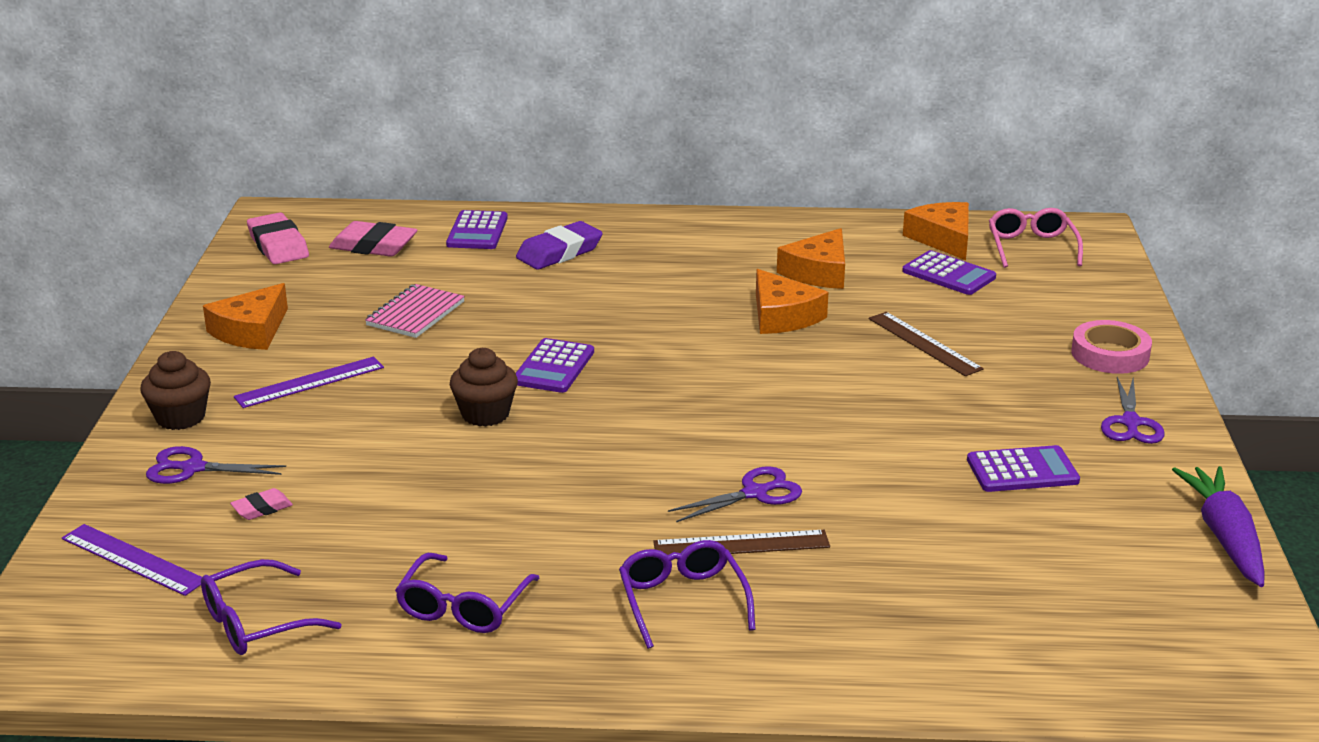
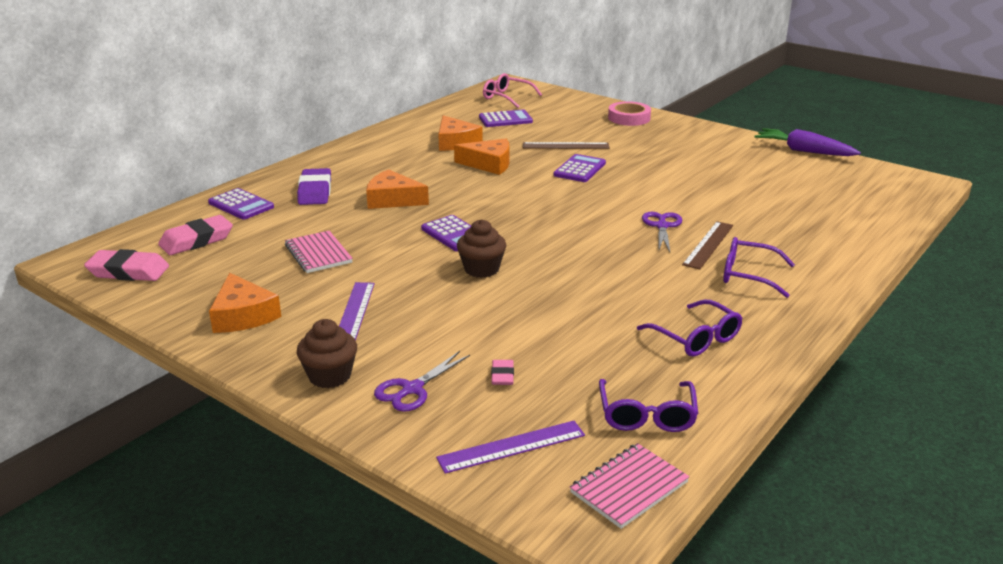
camera: 55 degrees left, 0 degrees up
(109, 652) = (629, 487): none -> pink notebook
(943, 239) = (467, 109): orange cheese -> orange cheese (392, 199)
(1022, 471) = (709, 166): purple calculator -> purple calculator (580, 169)
(1130, 423) = (693, 134): purple scissors -> none

